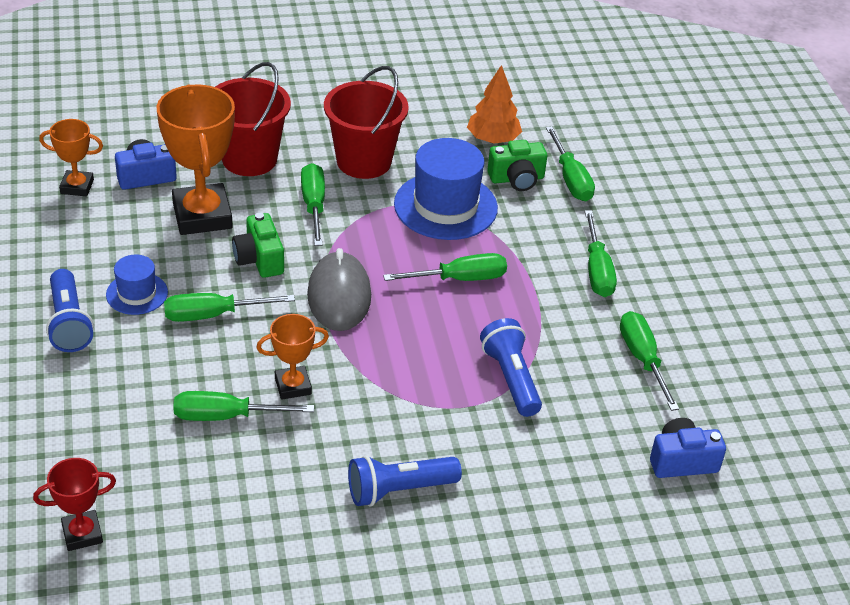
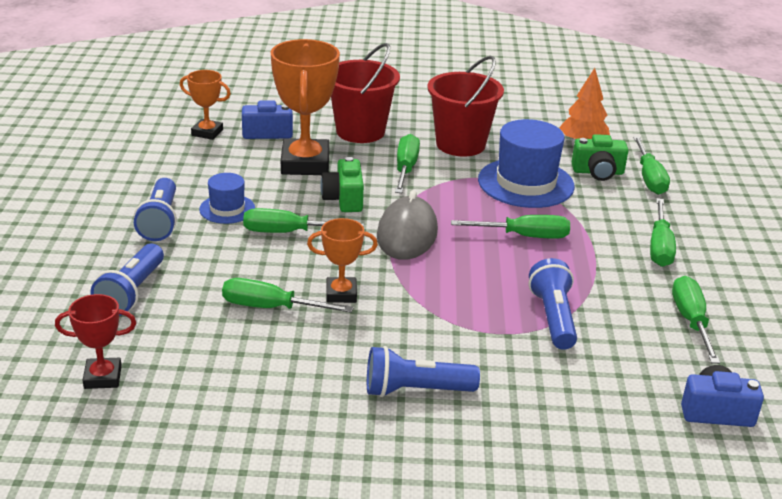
camera: 15 degrees right, 10 degrees down
(73, 423) = (132, 292): none -> blue flashlight

